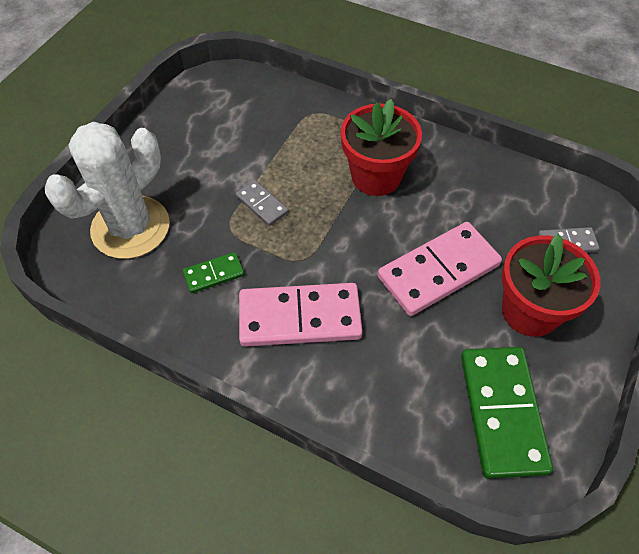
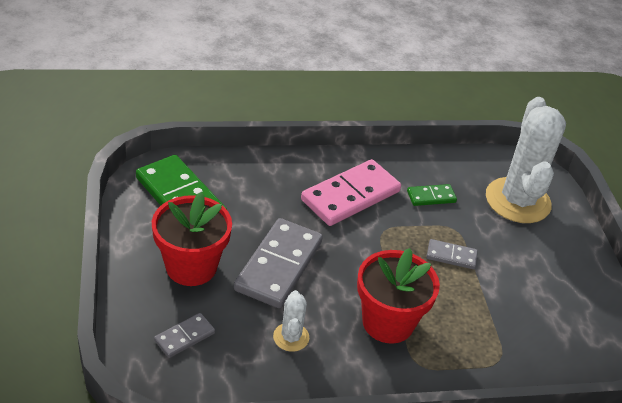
camera: 140 degrees right, 15 degrees down
(214, 274) = (431, 197): green domino -> green domino turned 45 degrees clockwise
(438, 271) = (279, 266): pink domino -> grey domino
(470, 201) = (291, 337): none -> white cactus

